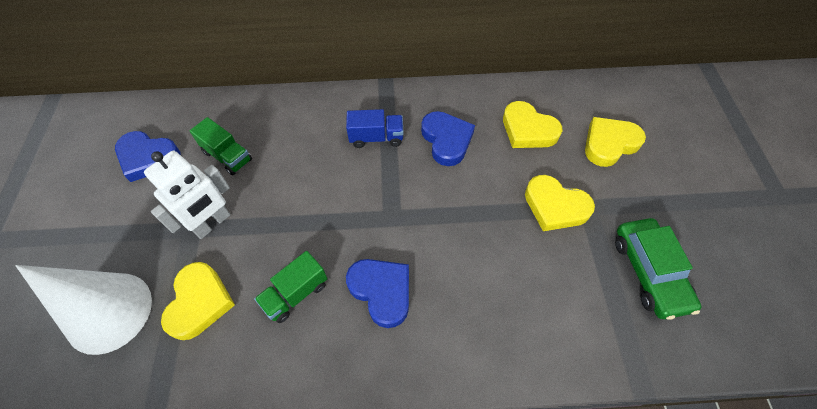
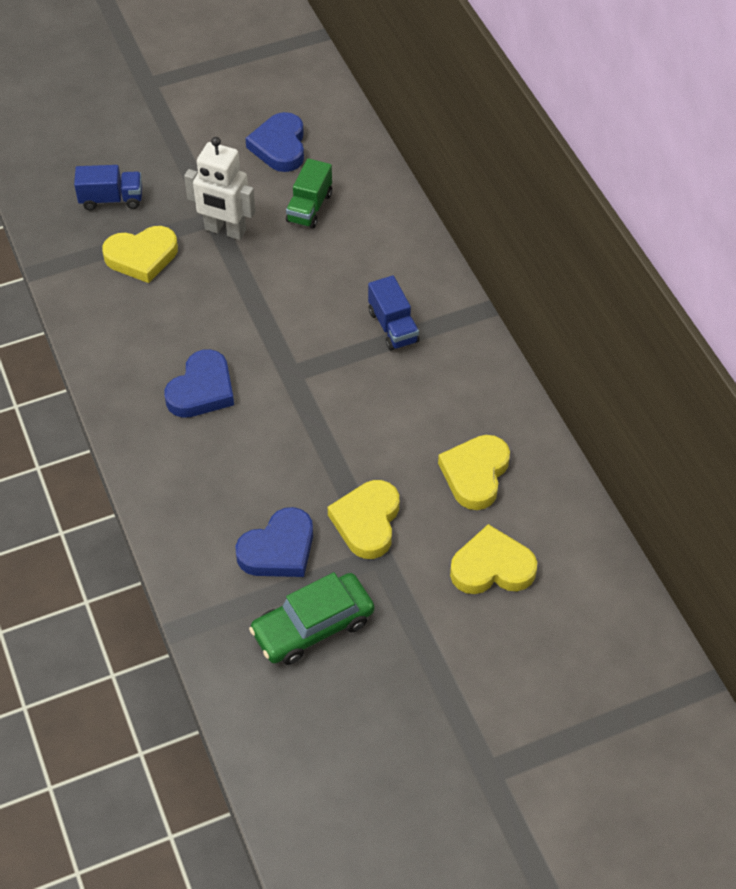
camera: 70 degrees right, 5 degrees down
(109, 312) = (111, 199): white cone -> blue truck
(296, 294) = (175, 323): green truck -> none
(446, 140) = (420, 395): blue heart -> blue heart (278, 549)
(609, 144) = (492, 567): yellow heart -> yellow heart turned 45 degrees counterclockwise

